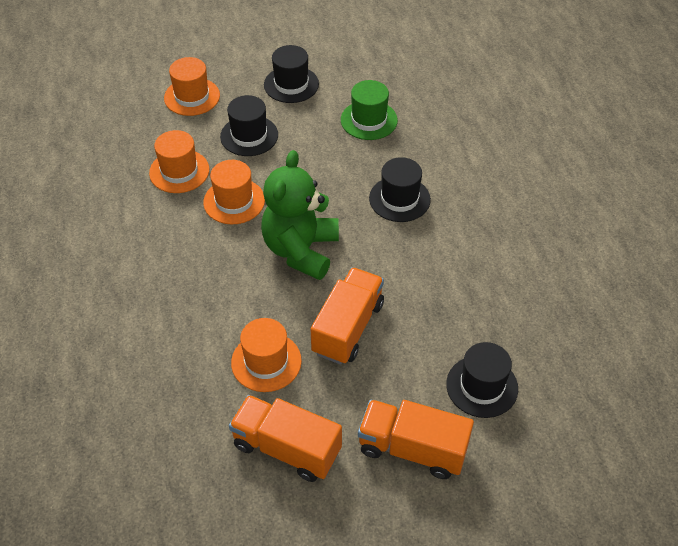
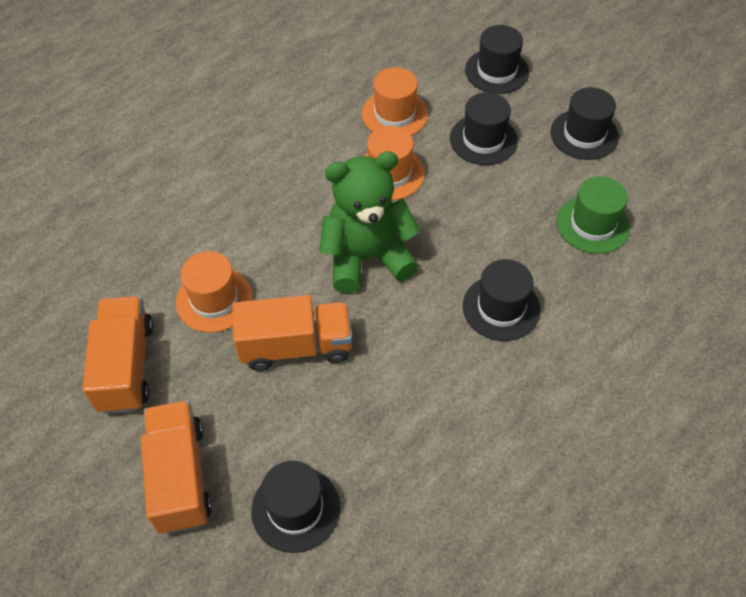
camera: 60 degrees right, 5 degrees up
(192, 97) = (496, 71): orange hat -> black hat

